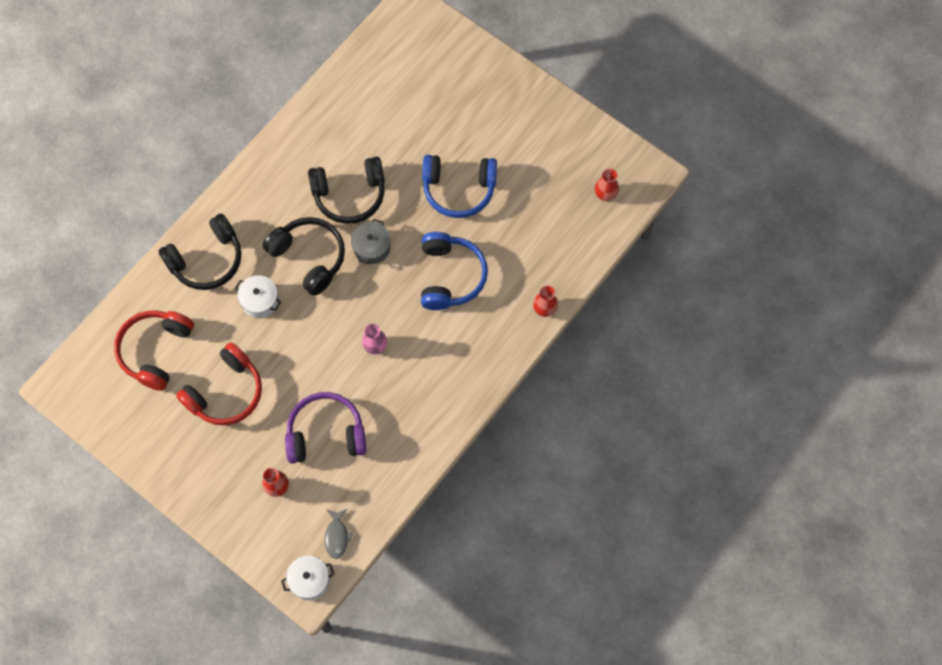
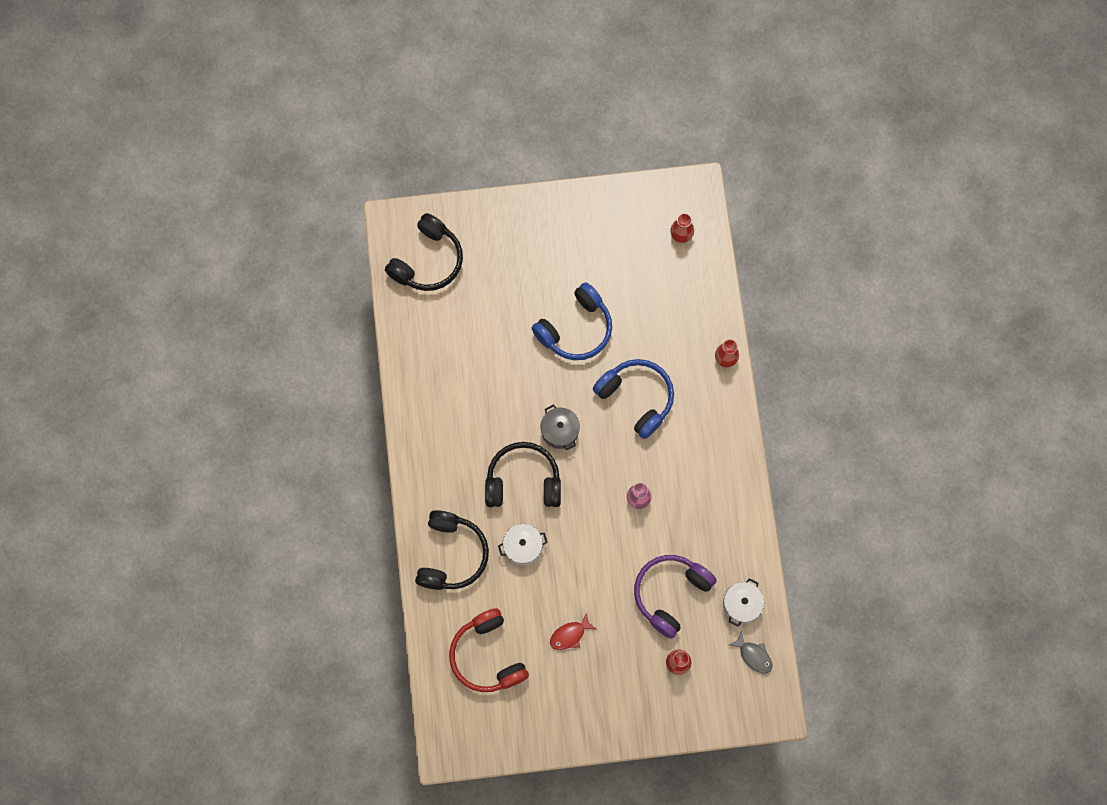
camera: 45 degrees left, 5 degrees up
(225, 392) = (570, 635): red headphones -> red fish
(309, 580) = (767, 703): white pot -> white pot (741, 604)
(349, 195) = (502, 407): black headphones -> black headphones (427, 260)

